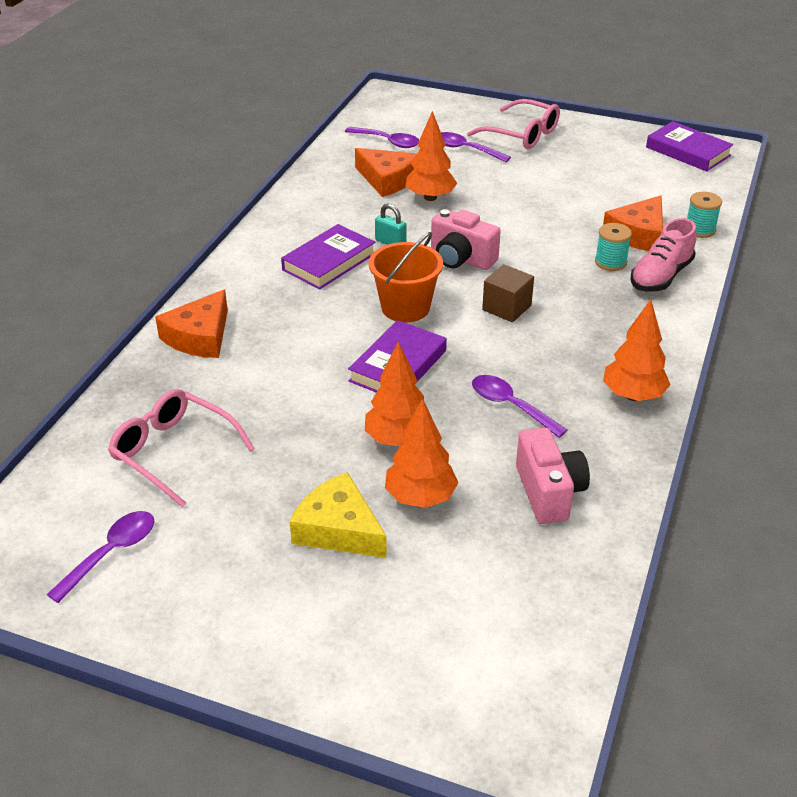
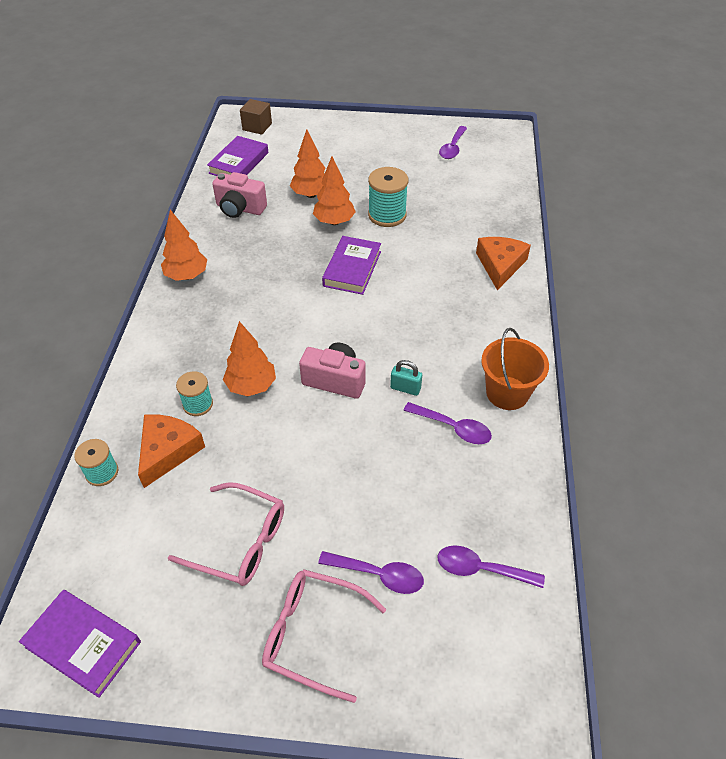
camera: 165 degrees right, 10 degrees up
(174, 452) = (458, 193): pink glasses -> pink glasses (239, 541)
(310, 435) = (387, 215): none -> turquoise spool
(329, 262) = (448, 353): purple book -> purple book (239, 163)
(338, 529) = (348, 174): yellow cheese -> none
(387, 180) = (448, 486): orange cheese -> none
(405, 308) = (365, 318): orange bucket -> orange bucket (507, 393)
(430, 197) = (391, 464): orange tree -> orange tree (251, 386)
(506, 308) = (285, 333): brown cube -> brown cube (257, 127)
(510, 406) = (269, 254): purple spoon -> purple spoon (453, 428)
(549, 492) = (240, 209): pink camera -> pink camera turned 45 degrees counterclockwise
(660, 276) = (152, 395): pink shoe -> none

